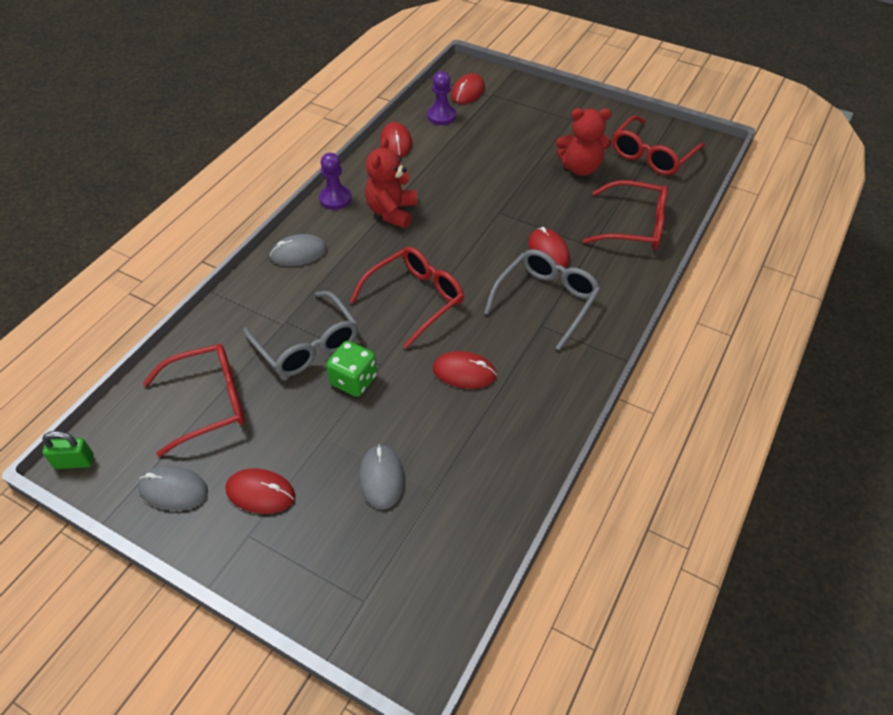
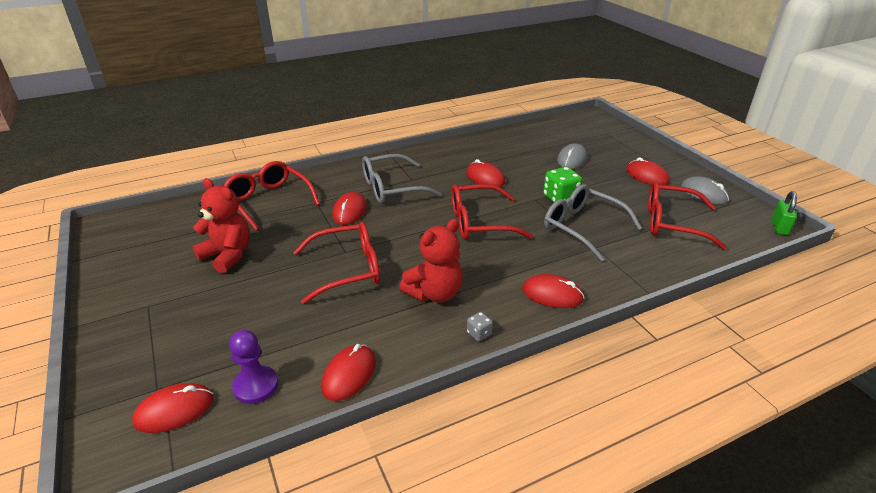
camera: 145 degrees left, 15 degrees down
(74, 462) = (779, 227): green padlock -> green padlock turned 75 degrees clockwise
(299, 253) = (552, 294): grey mouse -> red mouse
(307, 345) = (582, 227): grey glasses -> grey glasses turned 45 degrees counterclockwise
(335, 199) = (479, 333): purple pawn -> grey dice
(652, 155) = (160, 238): red glasses -> red glasses (348, 269)

